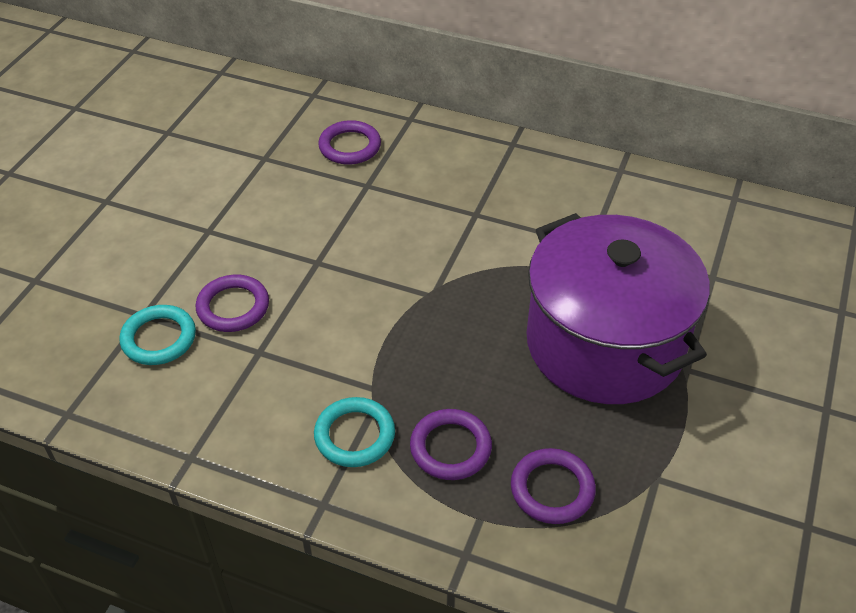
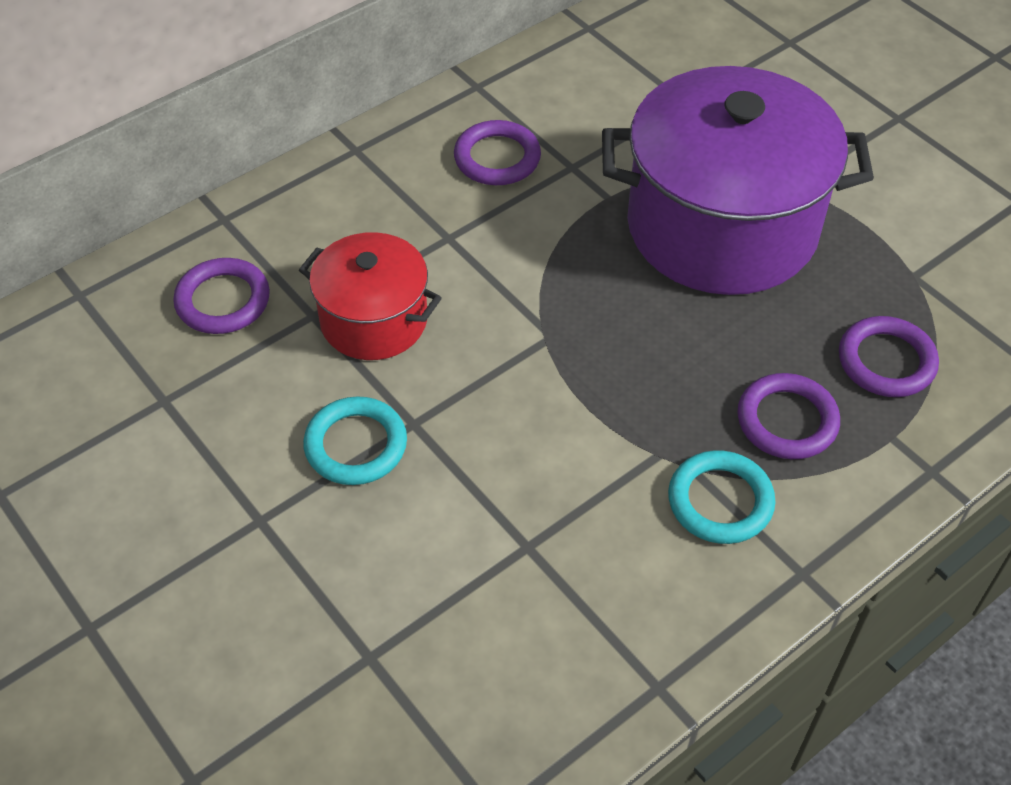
camera: 60 degrees left, 5 degrees up
(159, 338) = (428, 653): turquoise ring -> turquoise ring (356, 445)
(233, 307) = (429, 545): purple ring -> purple ring (497, 158)
(382, 211) = (374, 320): none -> red pot

